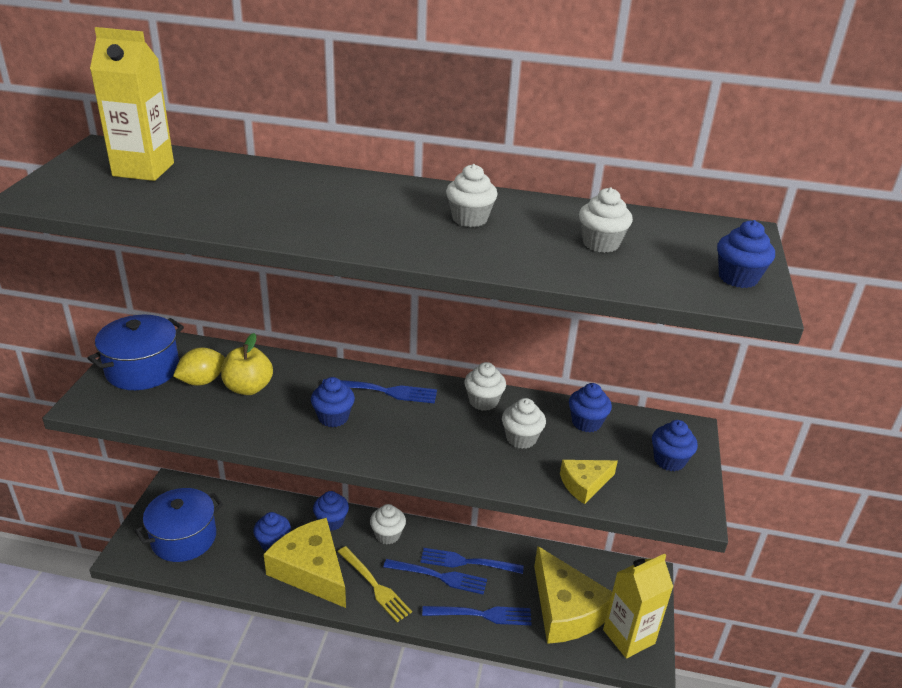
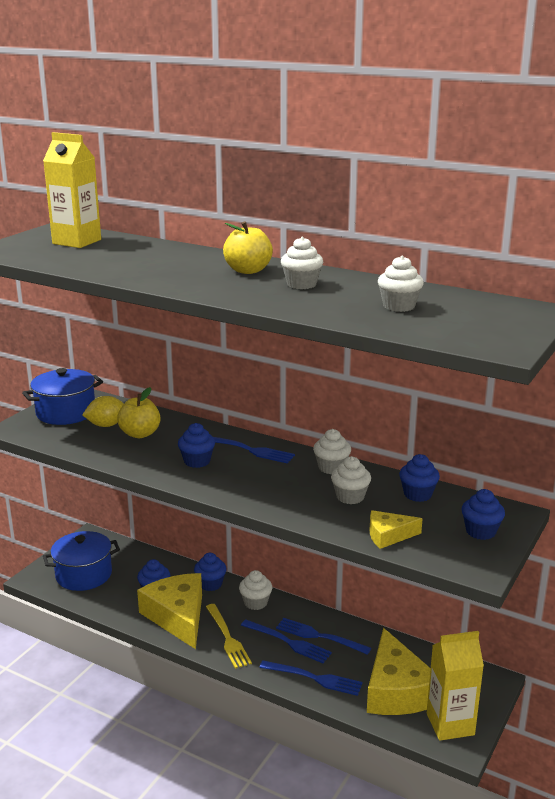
camera: 20 degrees right, 10 degrees down
(392, 201) = (248, 270): none -> yellow apple
(738, 278) = (501, 335): blue cupcake -> none

